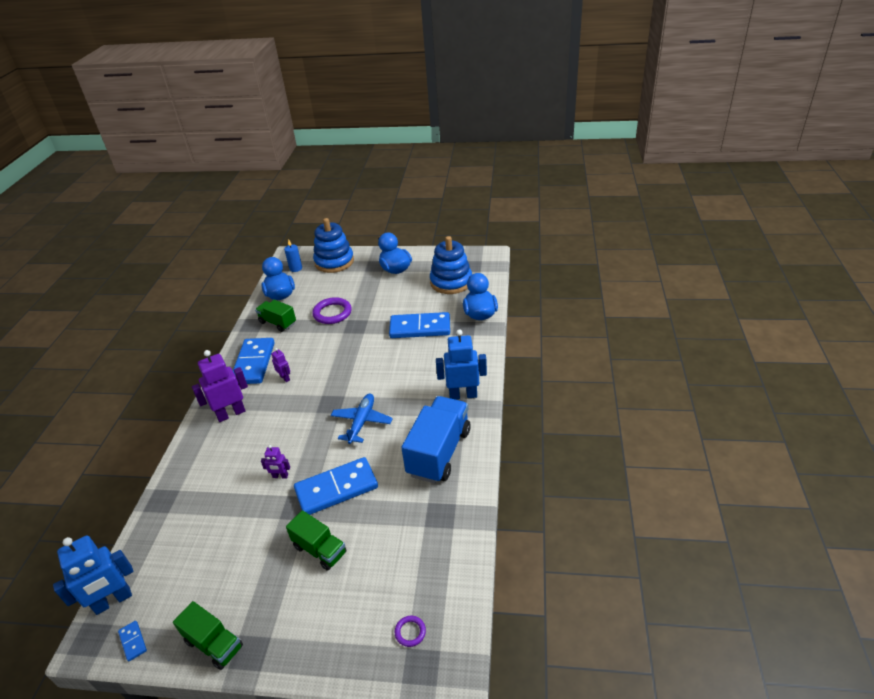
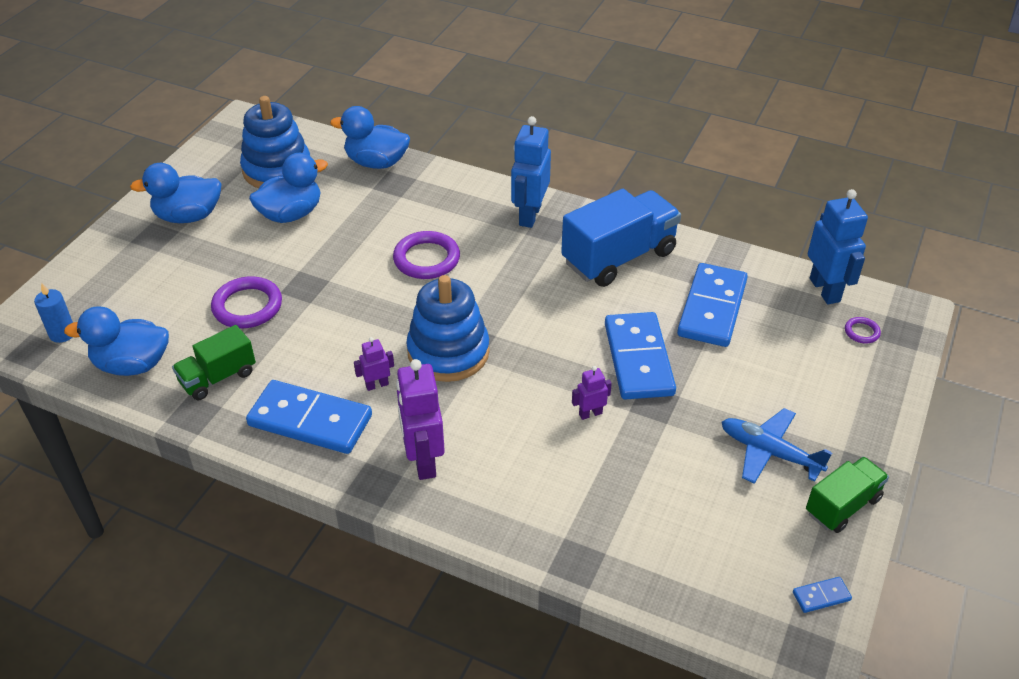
camera: 75 degrees left, 5 degrees up
(113, 601) = (750, 623): blue robot -> blue robot (825, 290)
(280, 476) = (590, 413): purple robot -> purple robot turned 135 degrees counterclockwise
(320, 550) = (732, 389): green truck -> none
(334, 262) = (92, 281): blue stacking toy -> blue stacking toy (448, 352)
(362, 422) = (527, 315): blue plane -> blue plane (769, 452)
(397, 363) = (426, 259): none -> purple ring
(414, 300) = (291, 214): none -> blue duck
(420, 328) = (363, 222): blue domino -> blue domino (712, 308)
(439, 452) = (619, 257): blue truck -> blue truck turned 105 degrees clockwise

